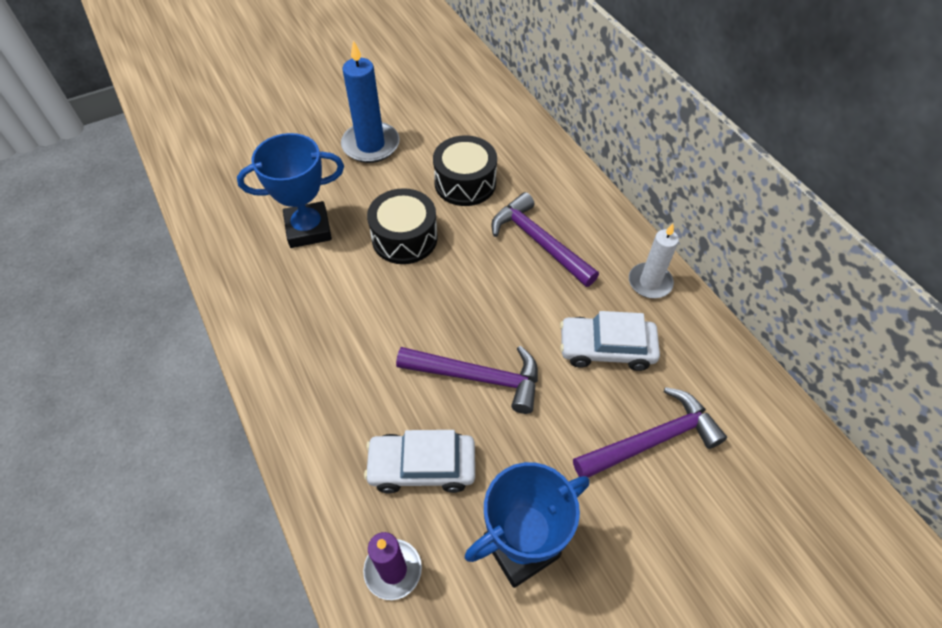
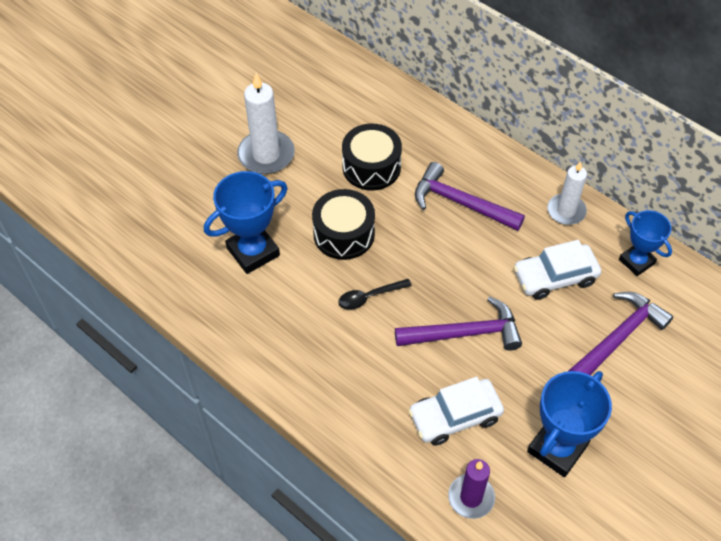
camera: 20 degrees left, 0 degrees up
(371, 145) = (266, 155): blue candle -> white candle
(397, 307) = (369, 297): none -> black spoon
(709, 360) = (636, 261): none -> blue trophy

